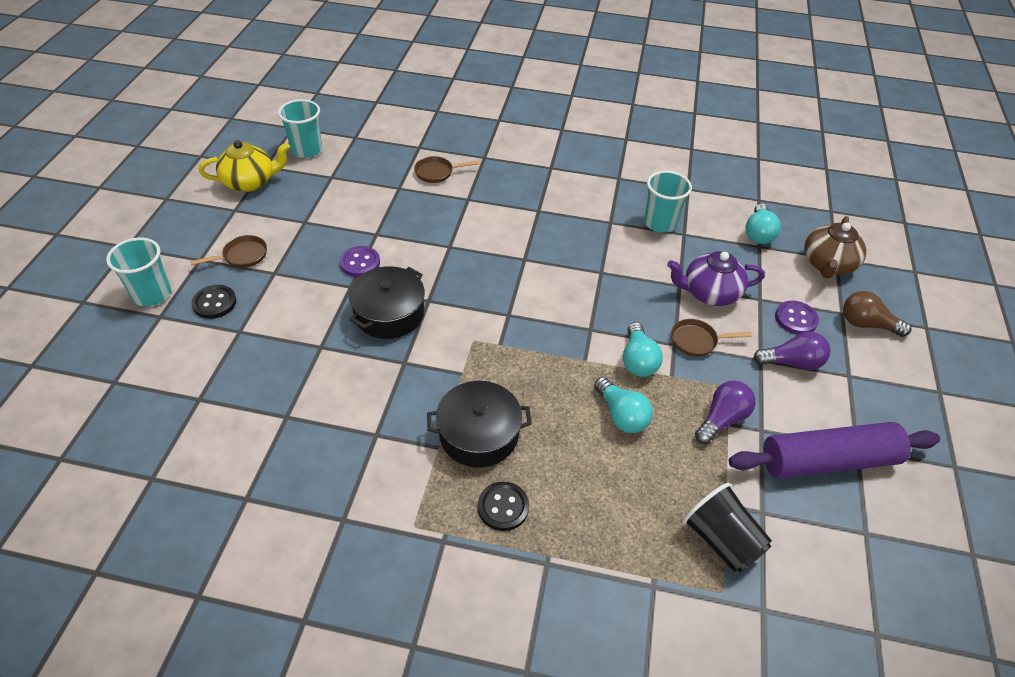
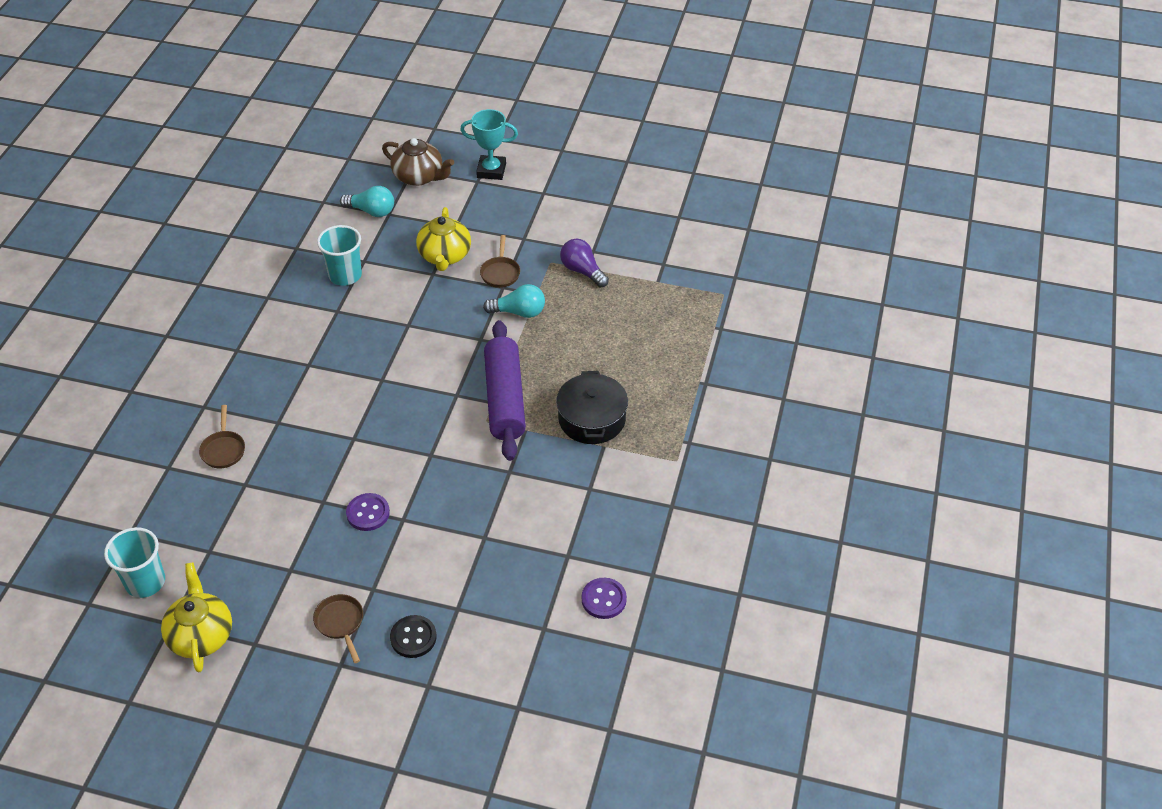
camera: 85 degrees left, 0 degrees up
(152, 294) = (392, 701): turquoise cup -> none
(389, 313) = (445, 485): black pot -> none
(503, 507) = (660, 406): black button -> none
(621, 415) = (576, 329): turquoise light bulb -> none
(709, 293) = (444, 256): purple teapot -> yellow teapot
(721, 540) = (686, 289): black cup -> none
(792, 362) = (528, 221): purple light bulb -> none
(796, 319) = (481, 209): purple button -> purple button (604, 599)
(828, 460) = (621, 222): purple rolling pin -> purple rolling pin (504, 399)
(866, 324) = (491, 171): brown light bulb -> turquoise trophy

